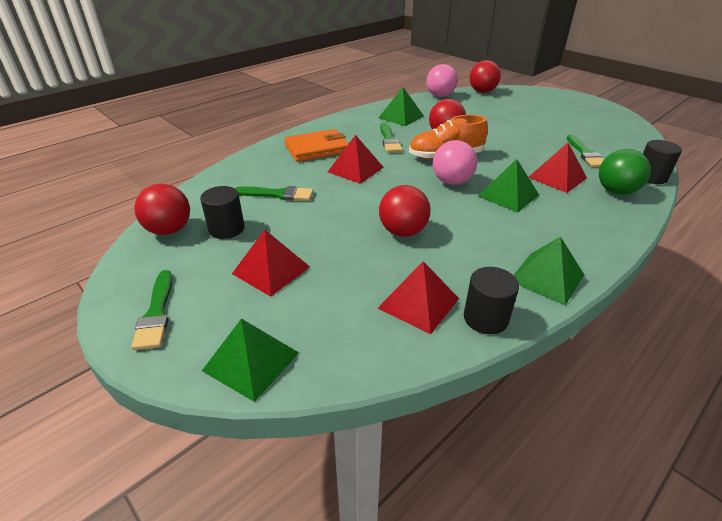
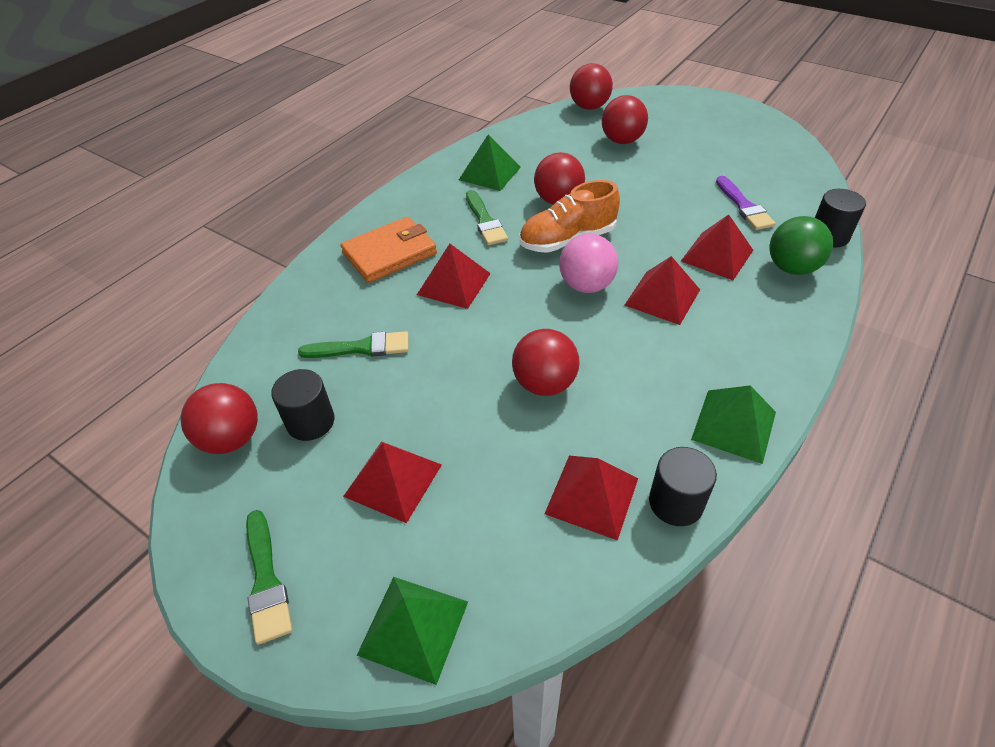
camera: 10 degrees left, 10 degrees up
(440, 96) = (533, 124): pink ball -> none
(501, 110) = (622, 141): none -> red ball
(508, 195) = (662, 297): green pyramid -> red pyramid
(585, 153) = (744, 206): green brush -> purple brush

